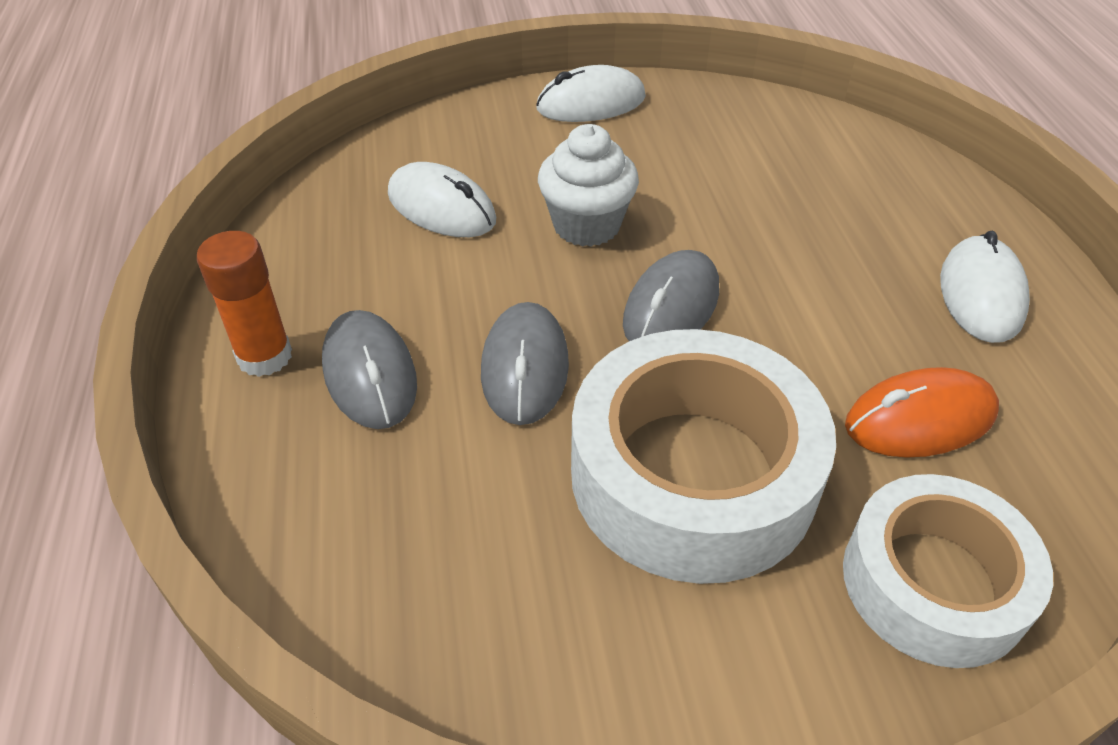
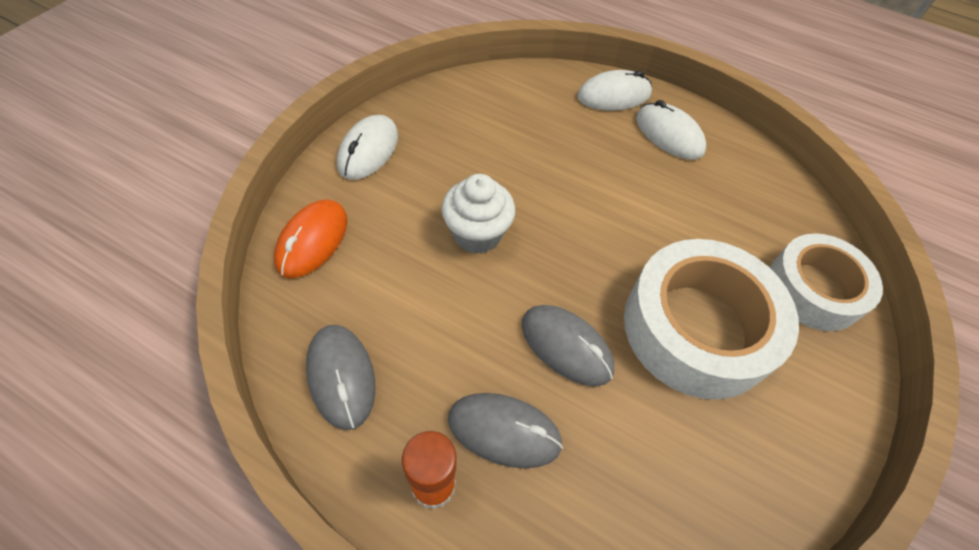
camera: 55 degrees left, 10 degrees up
(441, 207) = (385, 291): white mouse -> white mouse (613, 95)
(671, 307) = (577, 248): grey mouse -> grey mouse (341, 377)
(920, 419) = (725, 218): orange mouse -> orange mouse (312, 241)

